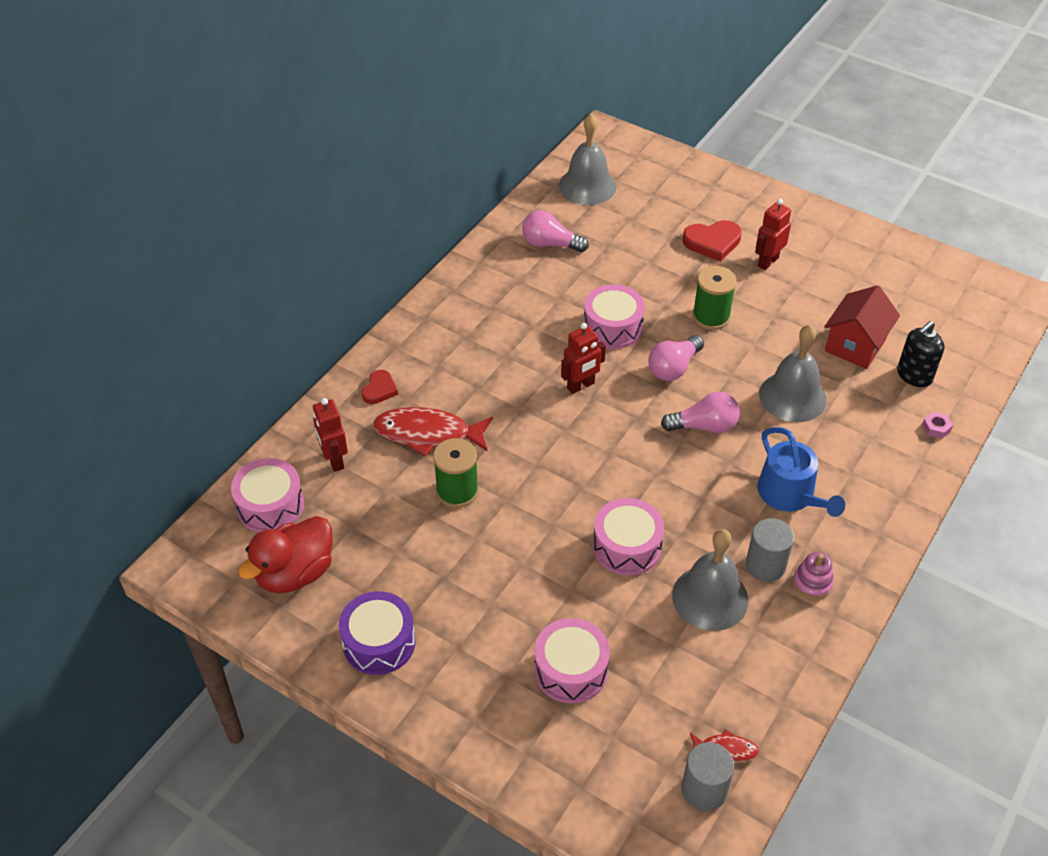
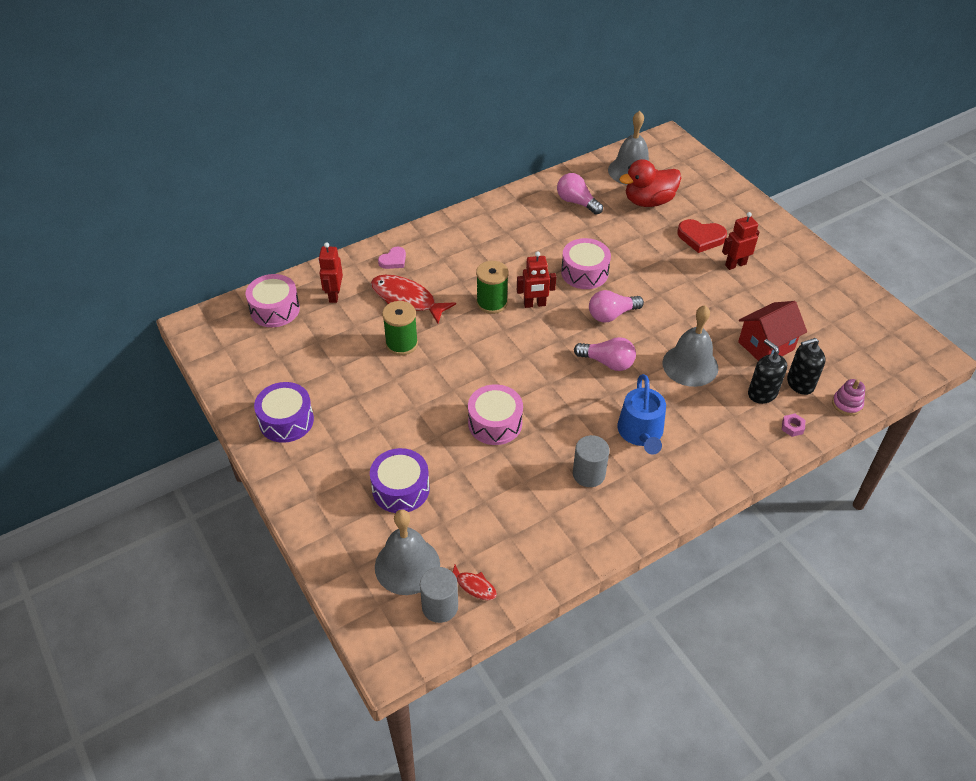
camera: 25 degrees right, 0 degrees up
(295, 573) = (262, 357): red duck -> red duck (648, 201)
(379, 389) = (393, 260): red heart -> pink heart
(571, 670) = (400, 489): pink drum -> purple drum
(710, 597) = (532, 480): grey bell -> grey bell (407, 565)
(711, 317) = (664, 289): green spool -> green spool (492, 303)
(812, 583) = (616, 500): pink stacking toy -> pink stacking toy (847, 404)
(884, 401) = (762, 393): none -> black soap dispenser

